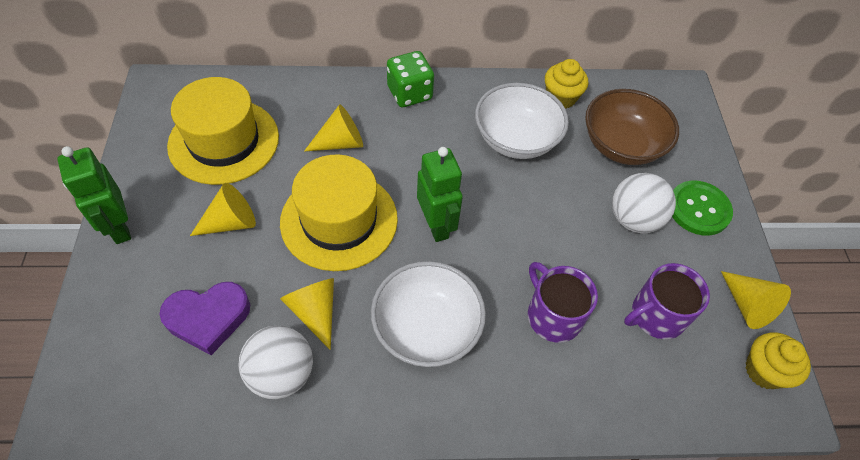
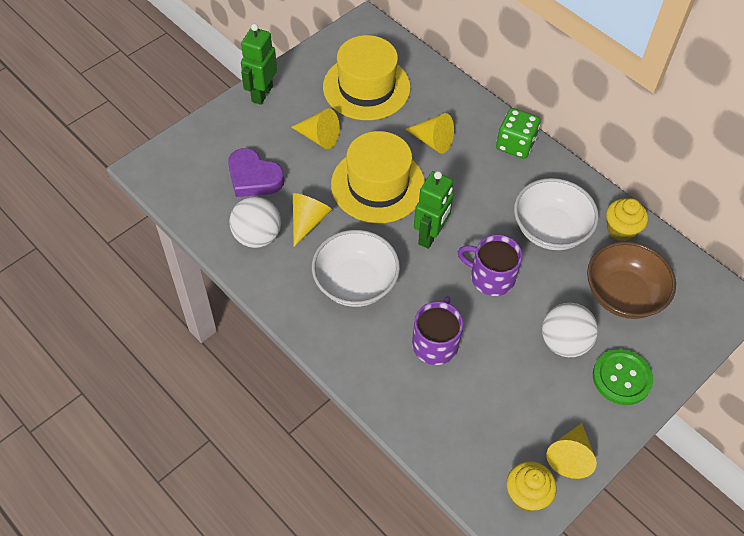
camera: 50 degrees right, 0 degrees up
(656, 315) = (500, 403): purple mug -> purple mug (491, 277)

